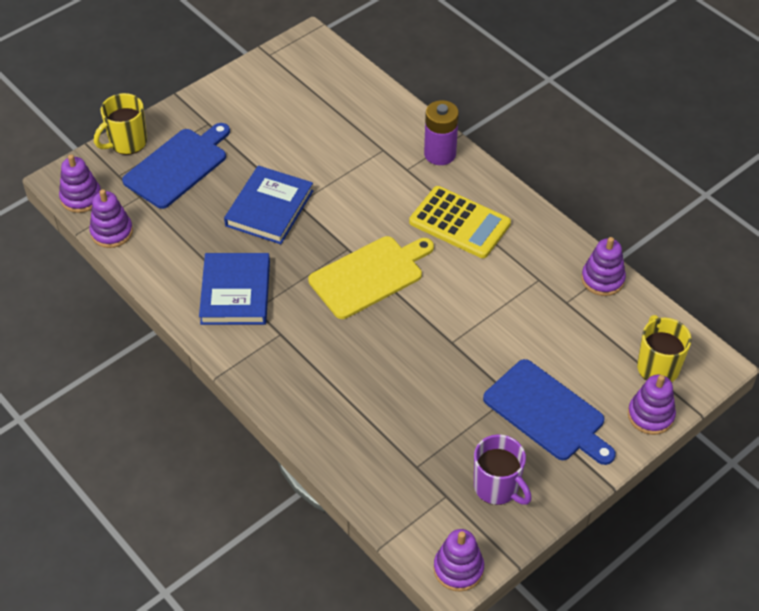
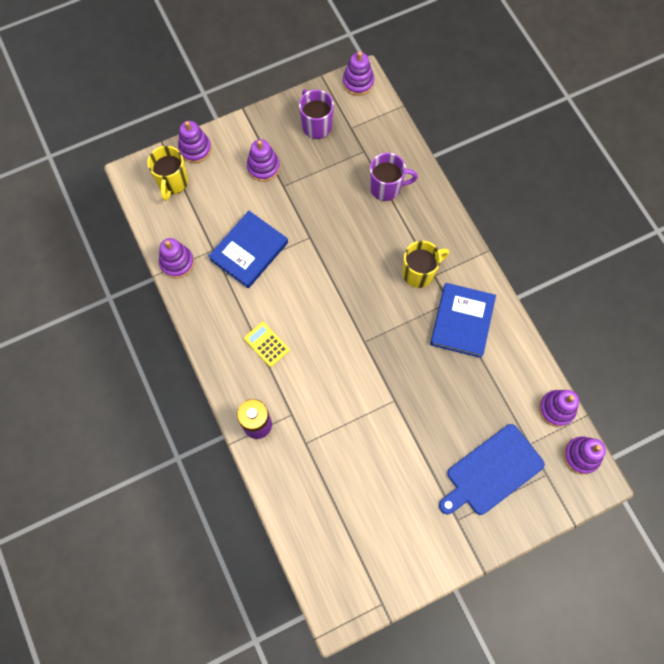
camera: 165 degrees left, 20 degrees up
(127, 143) = (536, 514): yellow mug -> yellow mug (419, 273)
(269, 208) = (419, 401): blue book -> blue book (249, 251)
(369, 275) = (354, 311): yellow cutting board -> none
(370, 424) = (386, 187): none -> purple mug
(459, 223) = (266, 344): yellow calculator -> yellow calculator, size x0.55
(547, 413) = (263, 167): blue cutting board -> purple stacking toy

